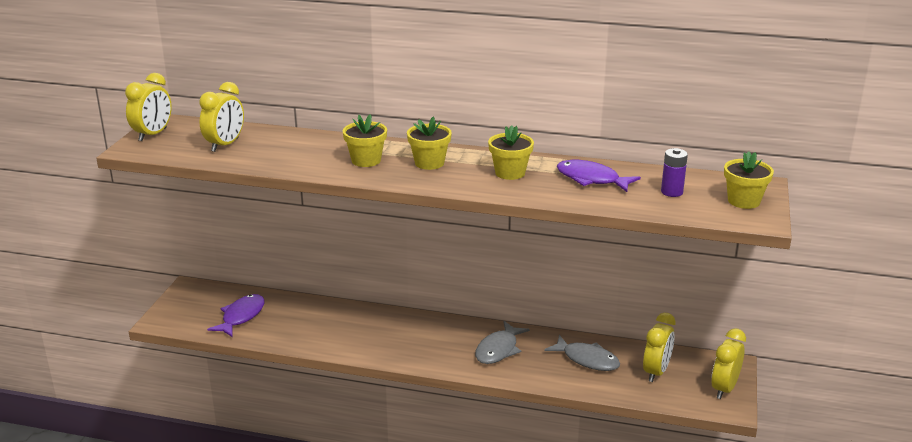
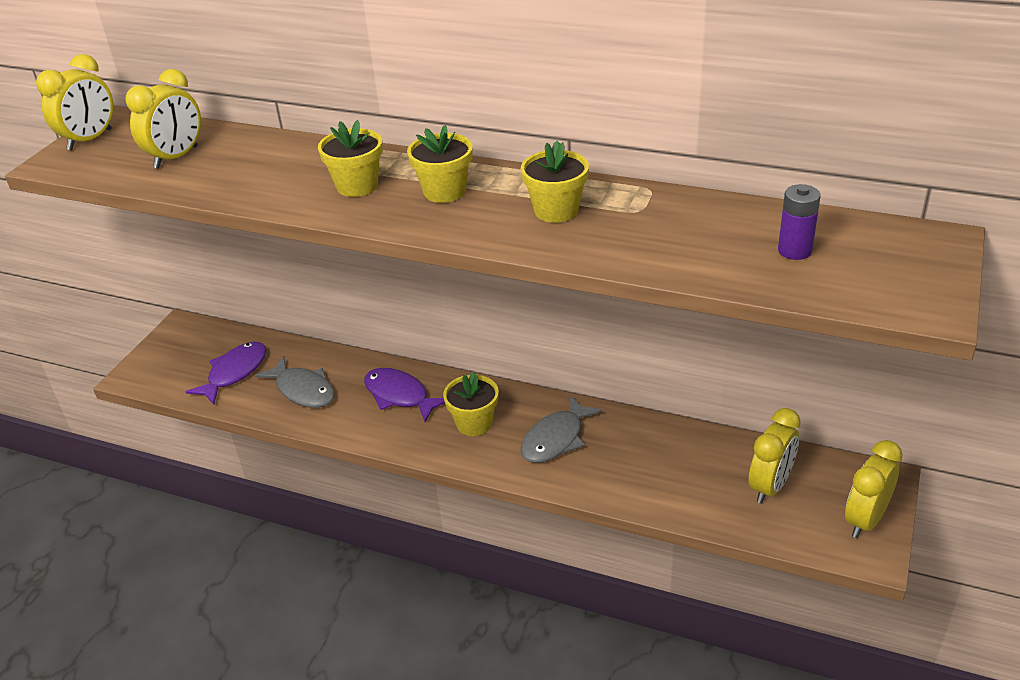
camera: 10 degrees right, 10 degrees up
(587, 359) = (675, 461): grey fish -> grey fish (303, 390)
(591, 179) = (675, 224): purple fish -> purple fish (399, 396)
(743, 201) = (907, 270): yellow flower pot -> yellow flower pot (474, 423)

